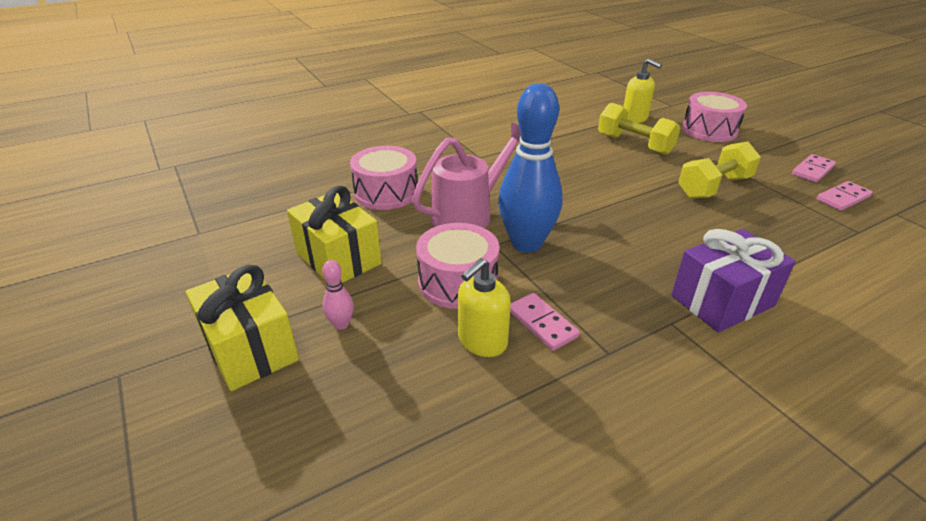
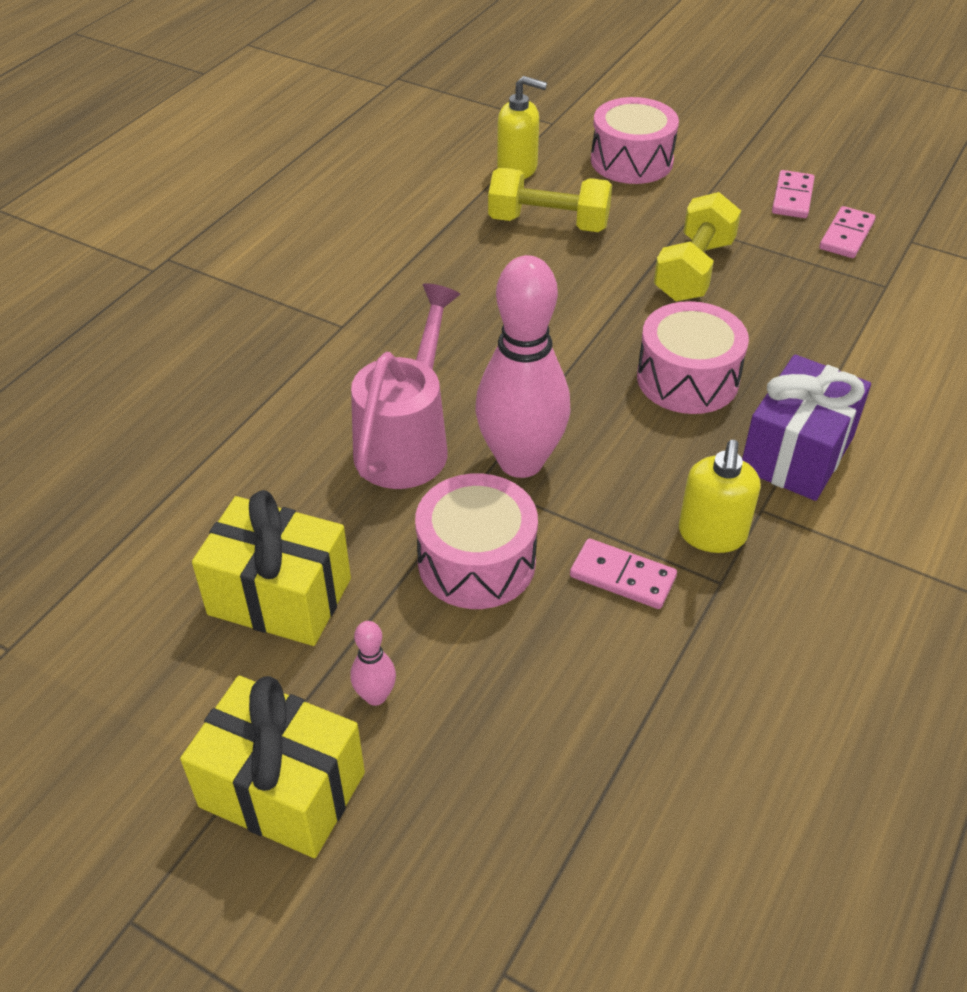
camera: 30 degrees left, 10 degrees up
(386, 192) = (251, 450): pink drum -> pink drum (687, 379)
(482, 341) = (571, 635): yellow soap dispenser -> yellow soap dispenser (712, 534)
(526, 243) = (521, 461): blue bowling pin -> pink bowling pin

